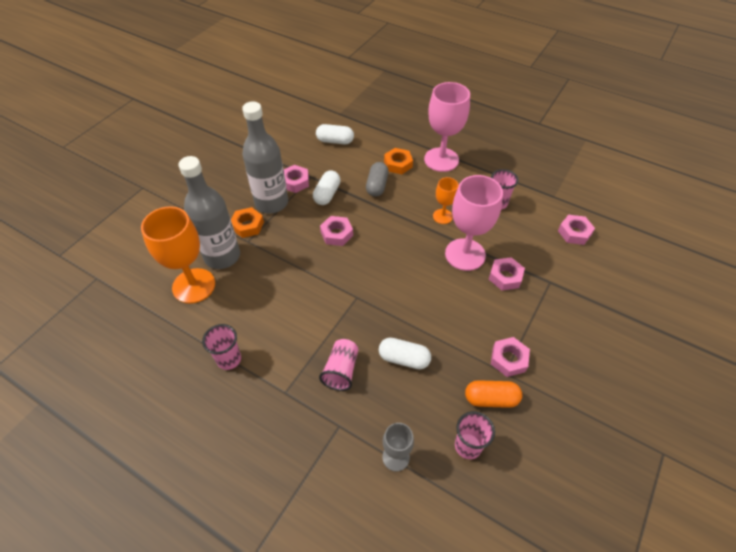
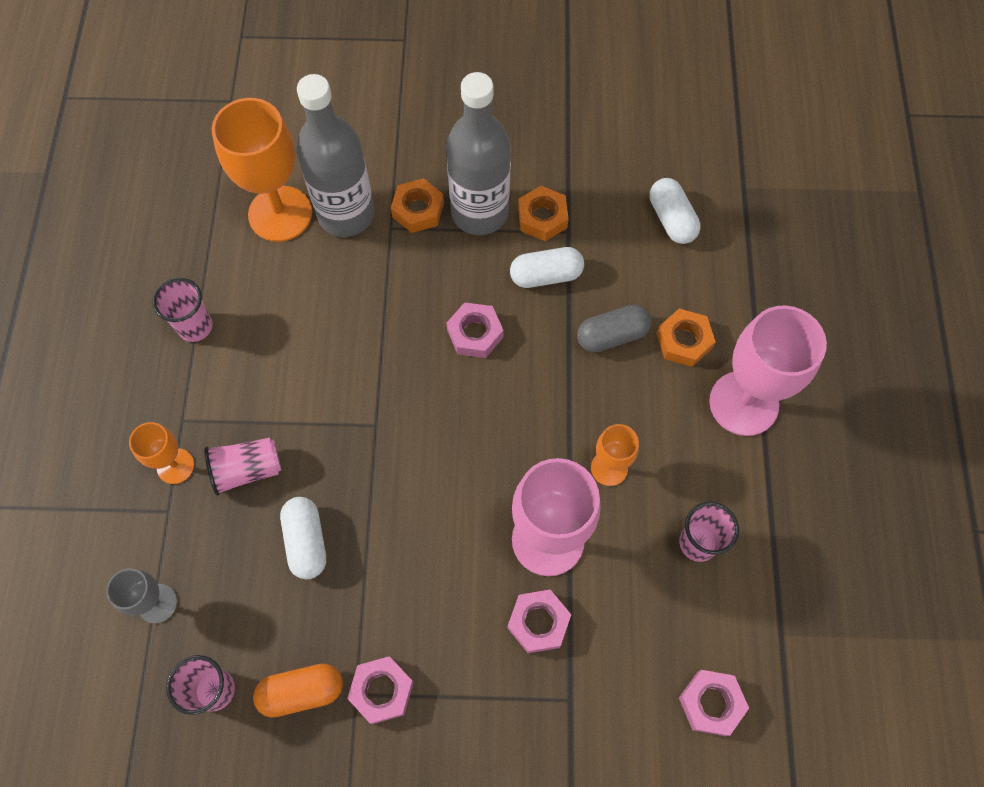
camera: 60 degrees right, 15 degrees up
(295, 182) = (542, 217): pink nut -> orange nut
(312, 409) = (175, 466): none -> orange goblet
(491, 399) = (302, 691): orange capsule -> orange capsule turned 75 degrees counterclockwise

